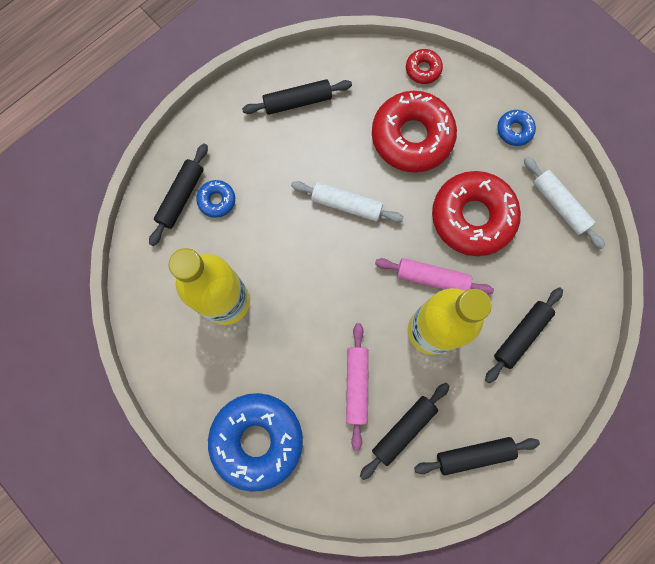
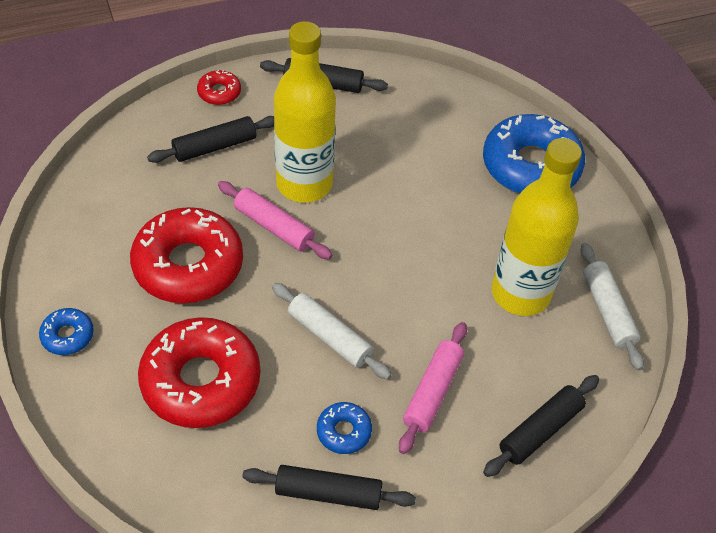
camera: 160 degrees left, 25 degrees down
(217, 200) = (493, 407): blue donut -> blue donut (344, 431)
(356, 385) = (408, 170): pink rolling pin -> pink rolling pin (432, 392)
(403, 430) = (379, 122): black rolling pin -> none
(423, 69) = (127, 463): red donut -> red donut (219, 92)
(559, 205) = (82, 238): white rolling pin -> white rolling pin (608, 311)

